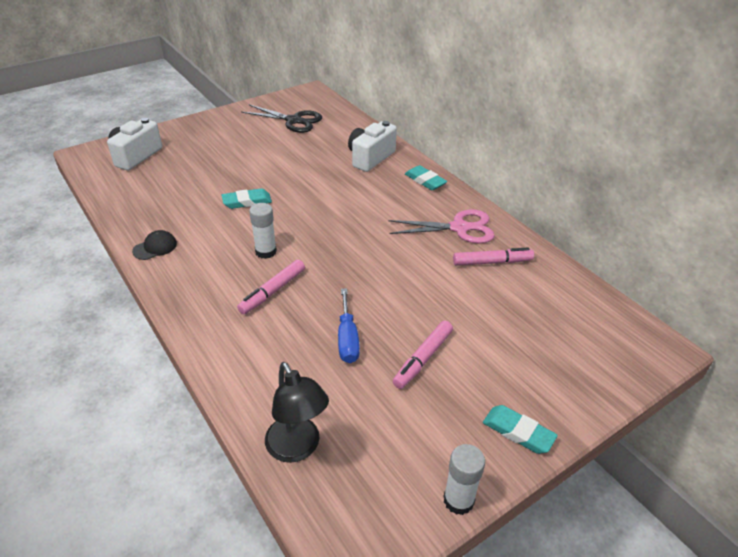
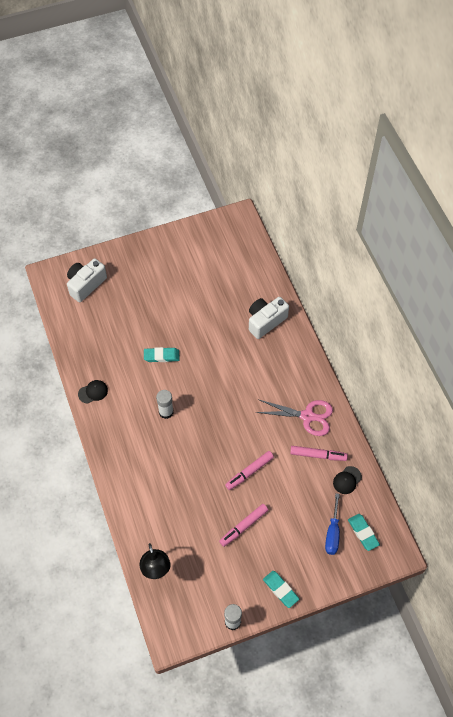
camera: 15 degrees right, 20 degrees up
(272, 291) = (164, 450): pink marker -> pink marker (249, 472)
(293, 120) = (216, 259): black scissors -> none
(347, 339) = (202, 500): blue screwdriver -> blue screwdriver (332, 533)
(425, 181) = (300, 358): turquoise eraser -> turquoise eraser (363, 533)
(544, 281) = (347, 480): none -> black cap

